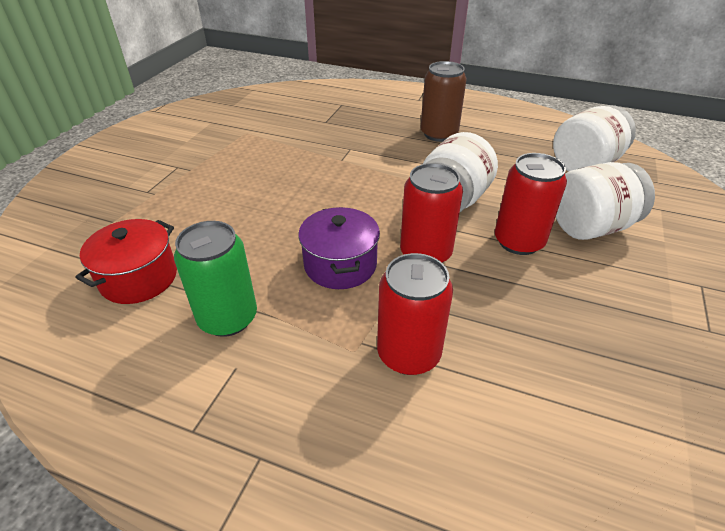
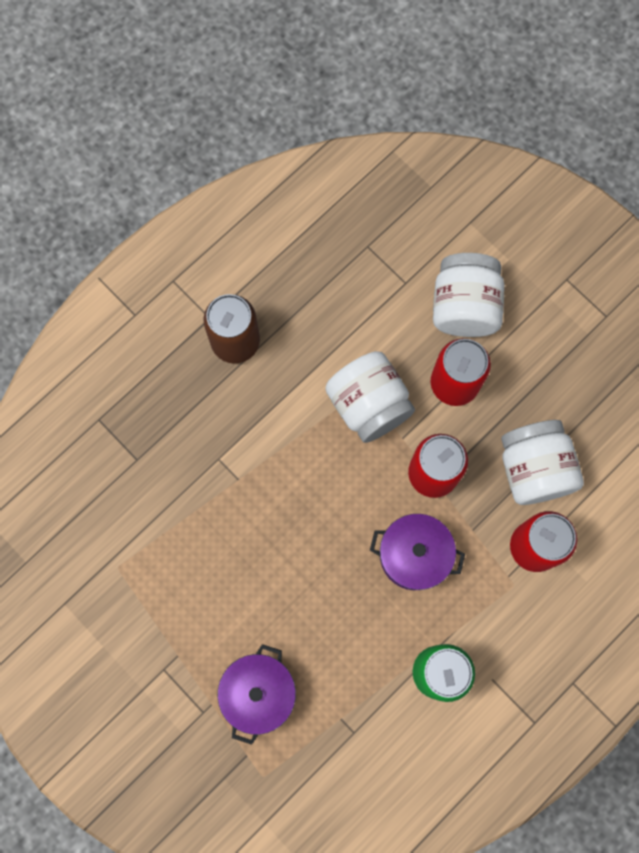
camera: 65 degrees left, 35 degrees up
(139, 278) = (352, 739): red pot -> none
(171, 213) = (258, 693): none -> purple pot
(585, 165) = (372, 232): white jar -> white jar (534, 469)

